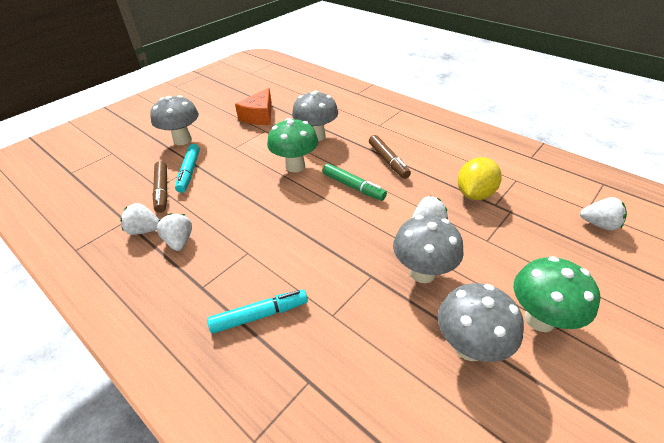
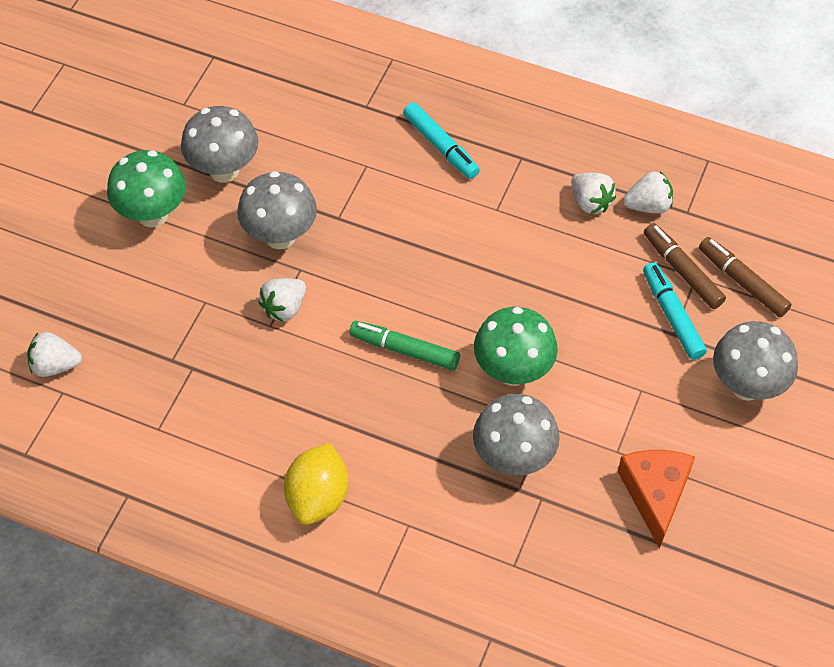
camera: 160 degrees right, 15 degrees up
(259, 315) = (441, 146): turquoise marker -> turquoise marker turned 90 degrees counterclockwise
(388, 161) = (366, 423): brown marker -> brown marker (742, 282)
(474, 194) = (222, 381): yellow lemon -> yellow lemon (318, 497)

